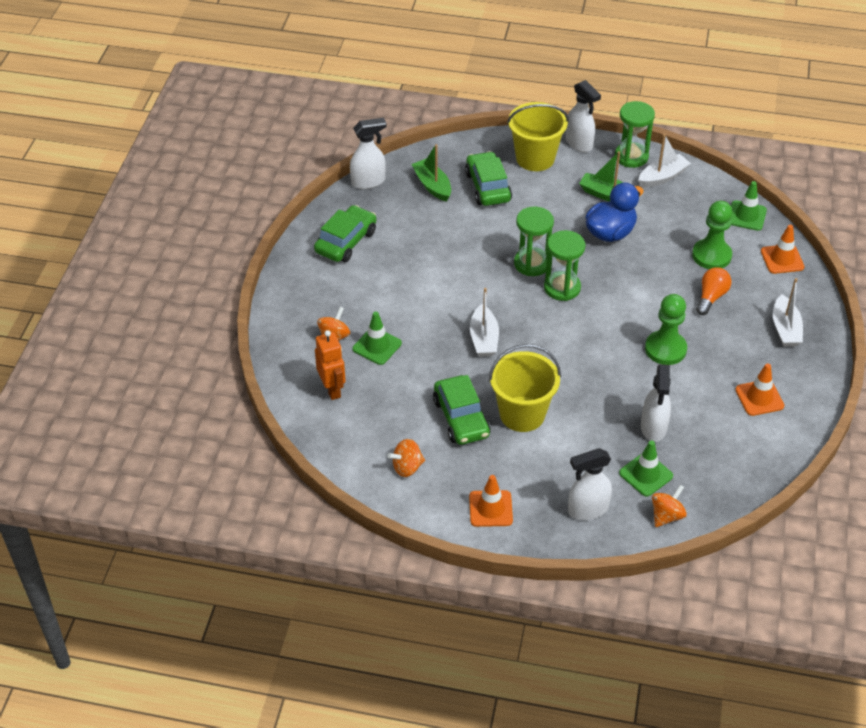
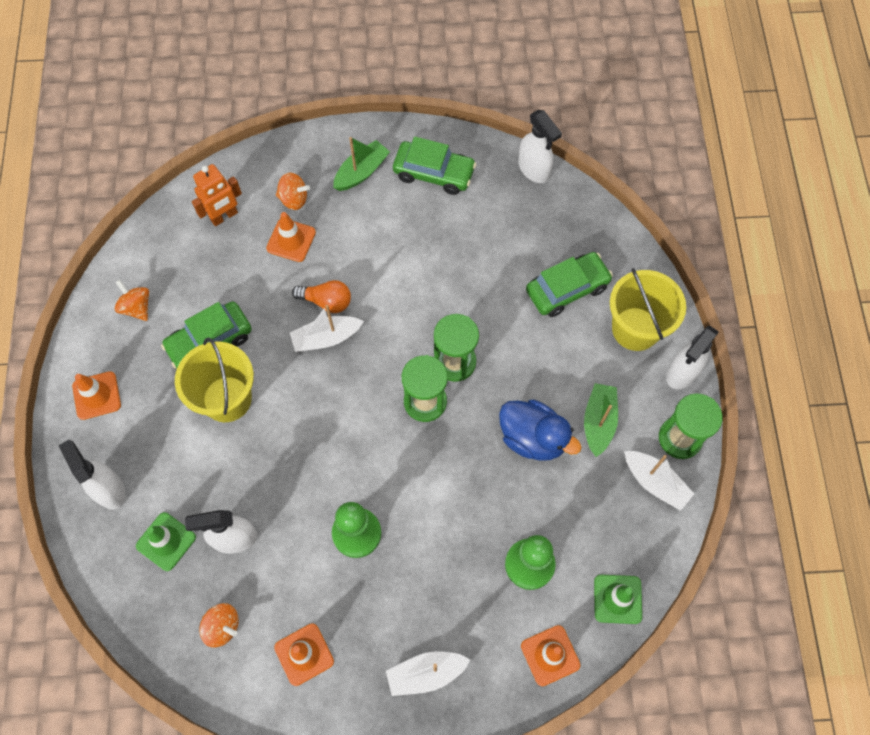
camera: 75 degrees right, 20 degrees up
(377, 346) = (291, 240): green traffic cone -> orange traffic cone
(432, 186) = (549, 232): green boat -> green boat (361, 172)
(666, 515) = (113, 572): orange spinning top -> orange spinning top (222, 626)
(711, 297) = (456, 574): orange light bulb -> orange light bulb (326, 301)

